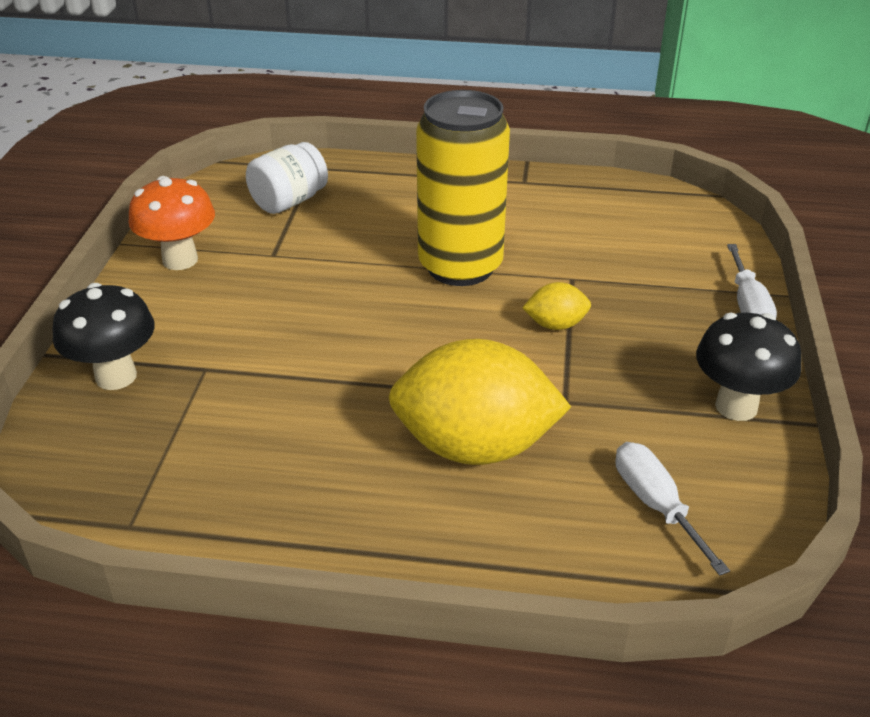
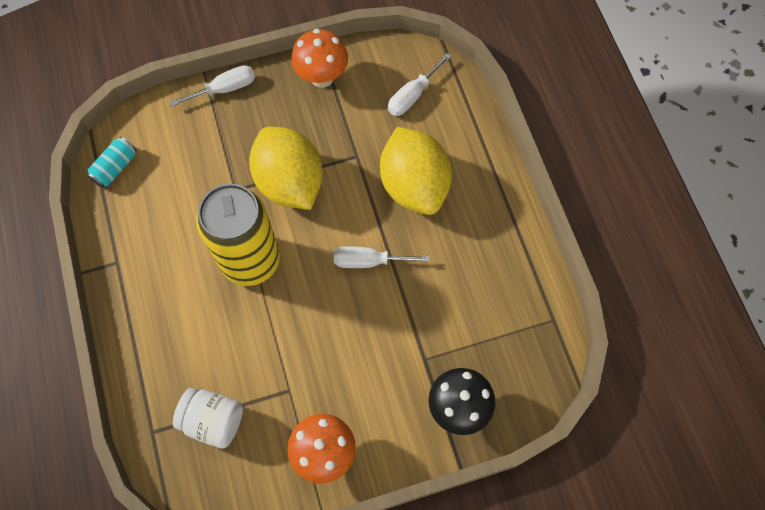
camera: 115 degrees left, 30 degrees up
(383, 361) = (369, 261): none -> white screwdriver
(555, 325) = (290, 182): yellow lemon -> yellow lemon, size x2.23
(655, 202) = (115, 167): none -> turquoise can
(736, 406) = (322, 77): black mushroom -> orange mushroom

